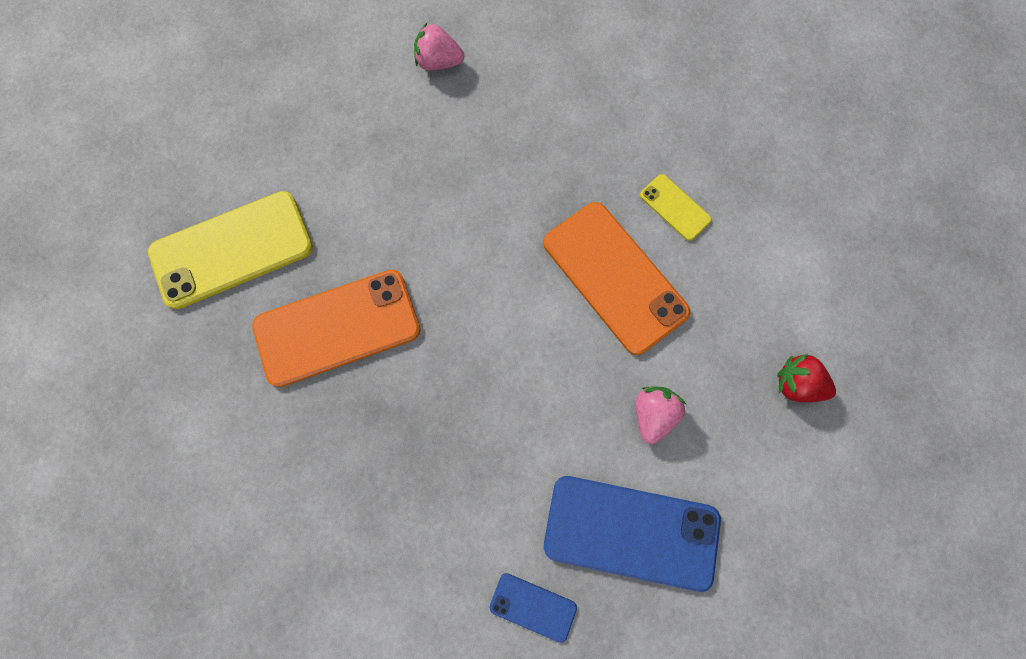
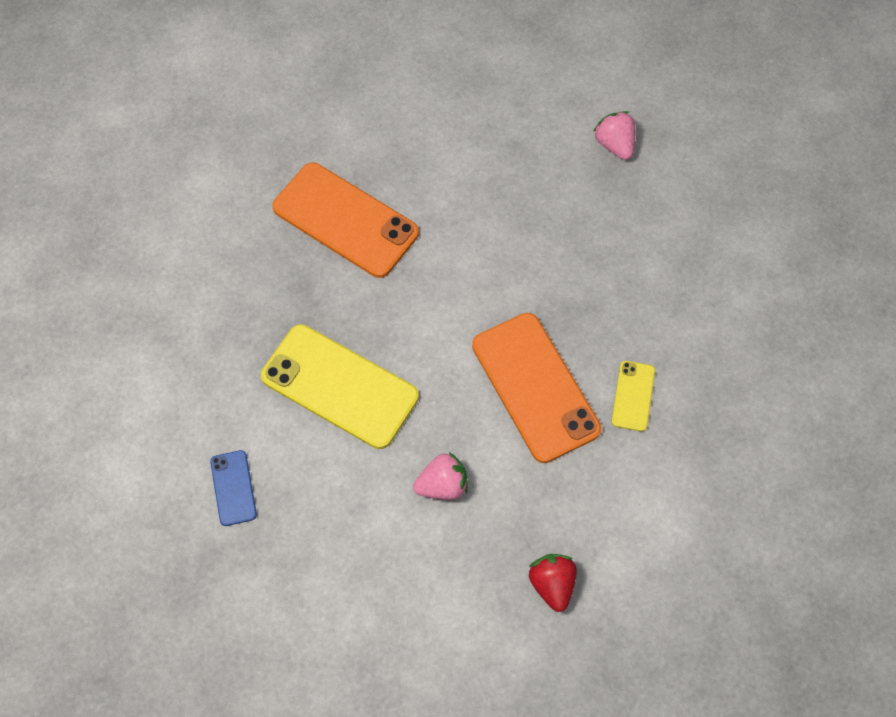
camera: 55 degrees right, 10 degrees down
(232, 250) = (352, 114): yellow phone -> yellow phone (339, 386)
(614, 277) = (535, 387): orange phone -> orange phone turned 45 degrees counterclockwise
(631, 532) = (337, 525): blue phone -> none

